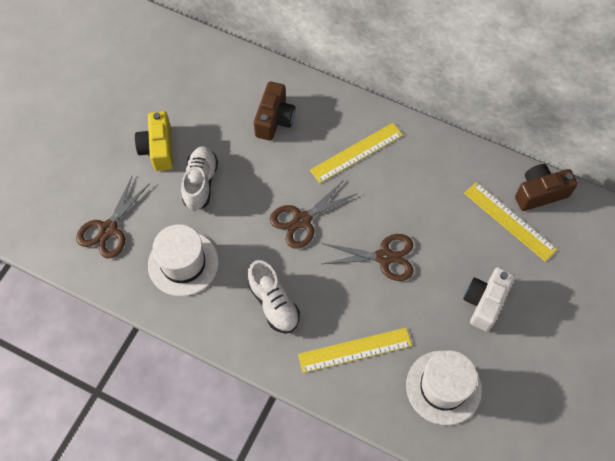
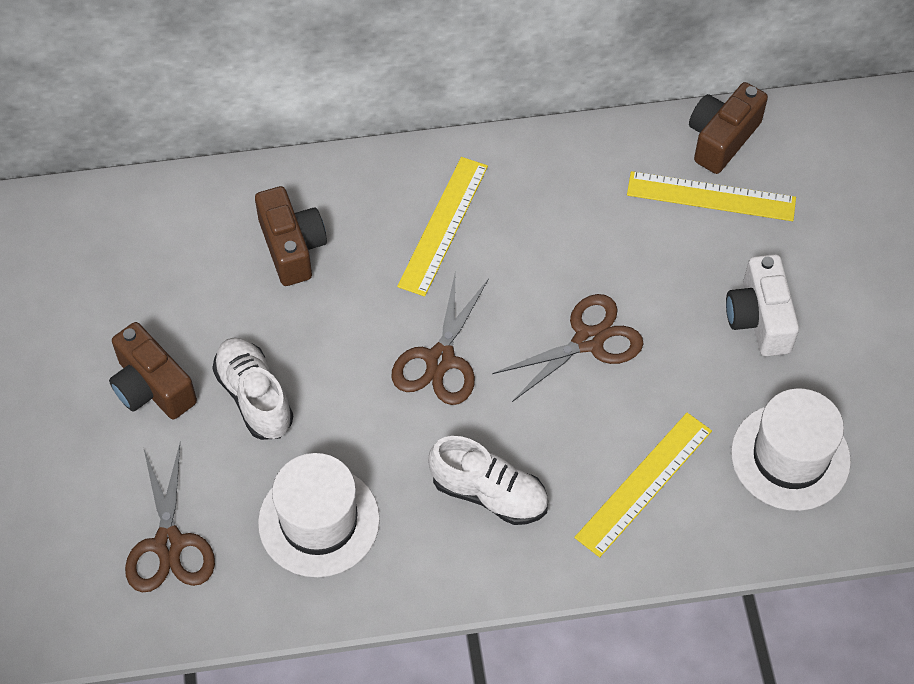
camera: 35 degrees left, 5 degrees down
(158, 149) = (152, 387): yellow camera -> brown camera

